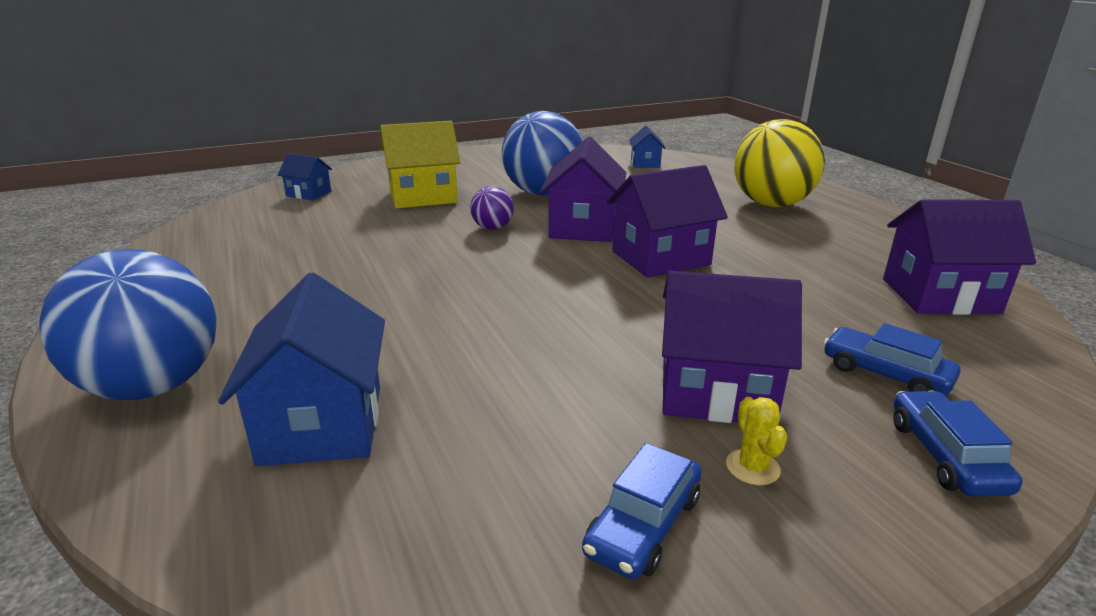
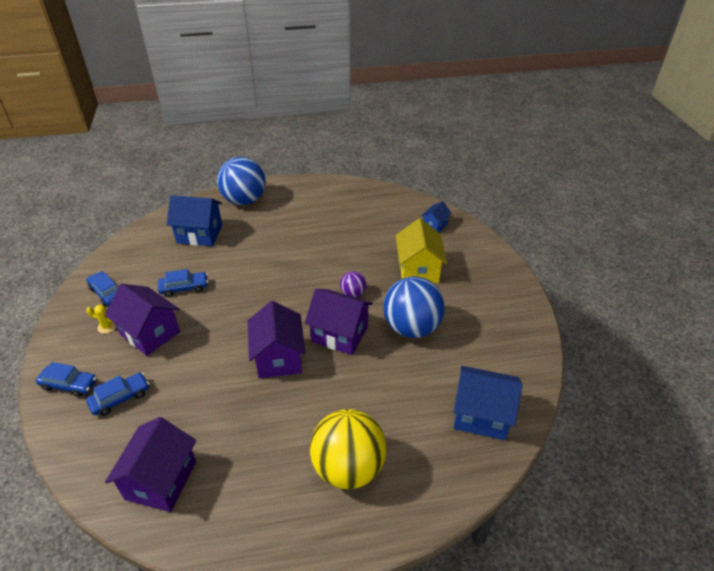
camera: 105 degrees right, 15 degrees up
(552, 387) = (184, 288): none -> blue car
(645, 163) = (481, 415): blue house -> blue house, size x1.84
(716, 391) = (150, 333): purple house -> purple house turned 75 degrees counterclockwise

